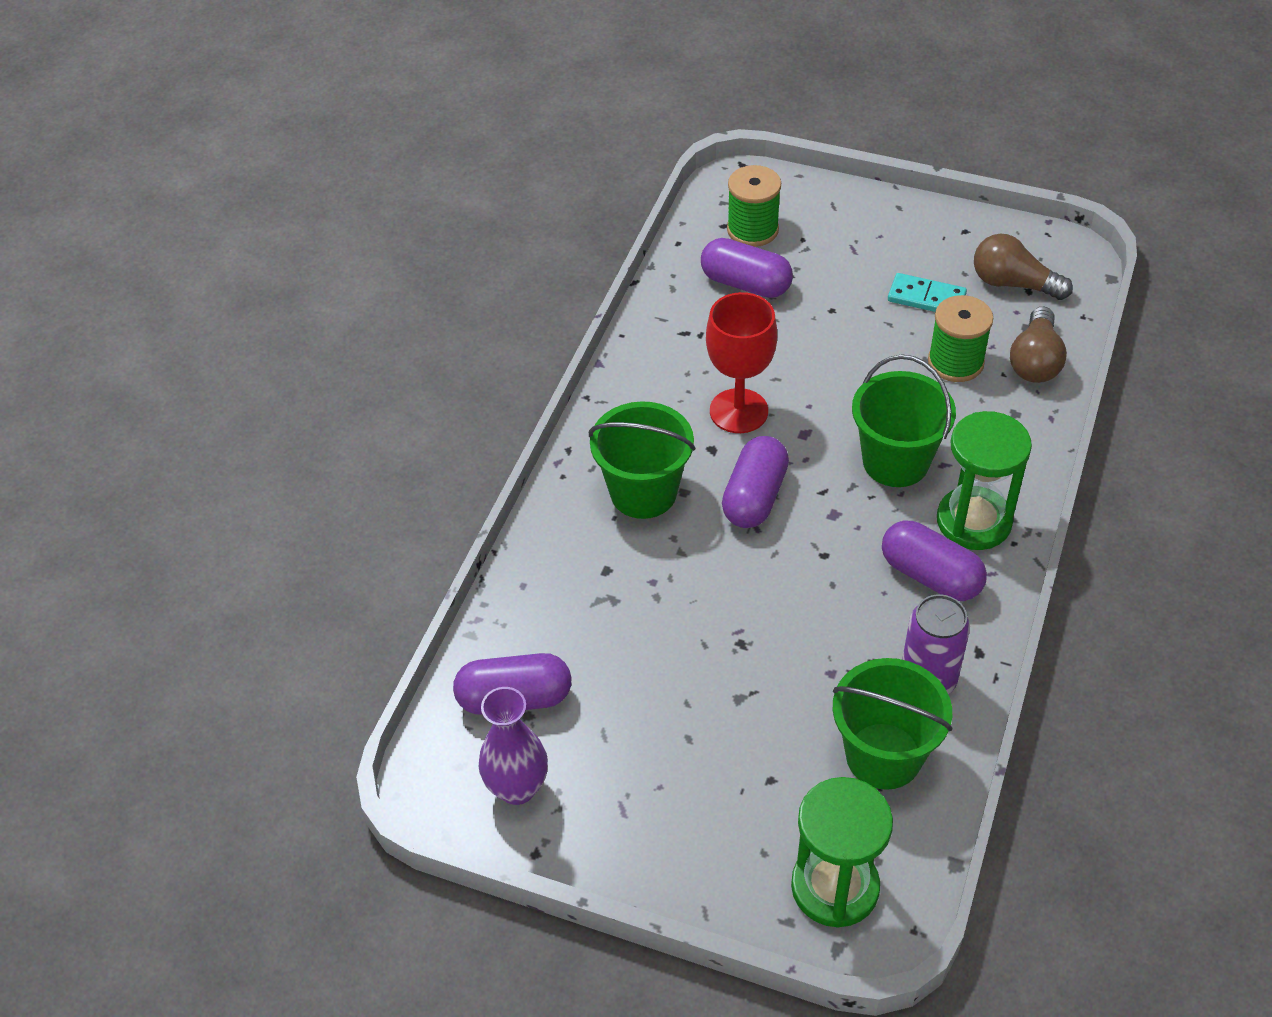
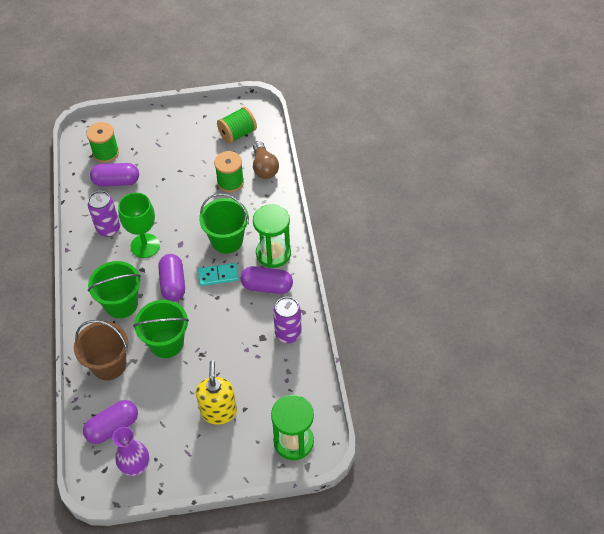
camera: 30 degrees left, 5 degrees up
(566, 587) = (109, 364): none -> brown bucket
(689, 357) = (108, 229): none -> purple can
(719, 761) = (218, 411): none -> yellow soap dispenser
(738, 411) = (145, 246): red goblet -> green goblet
(883, 756) = (286, 375): green bucket -> green bucket (166, 343)
(926, 298) = (202, 156): turquoise domino -> turquoise domino (218, 275)
(1013, 284) = (237, 134): brown light bulb -> green spool

